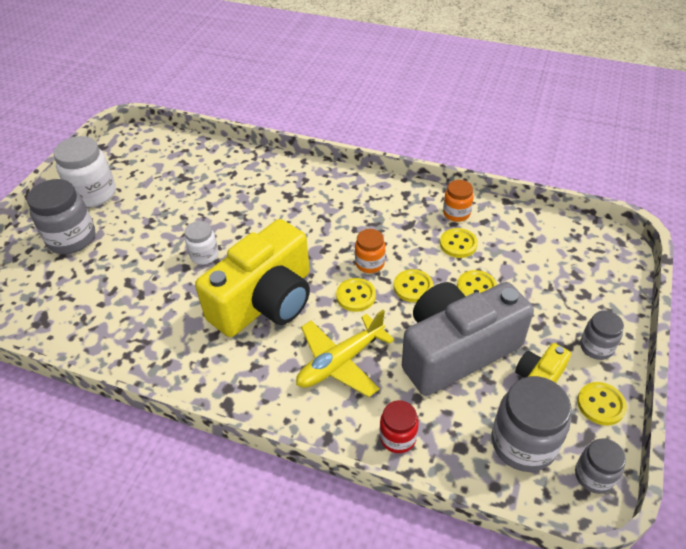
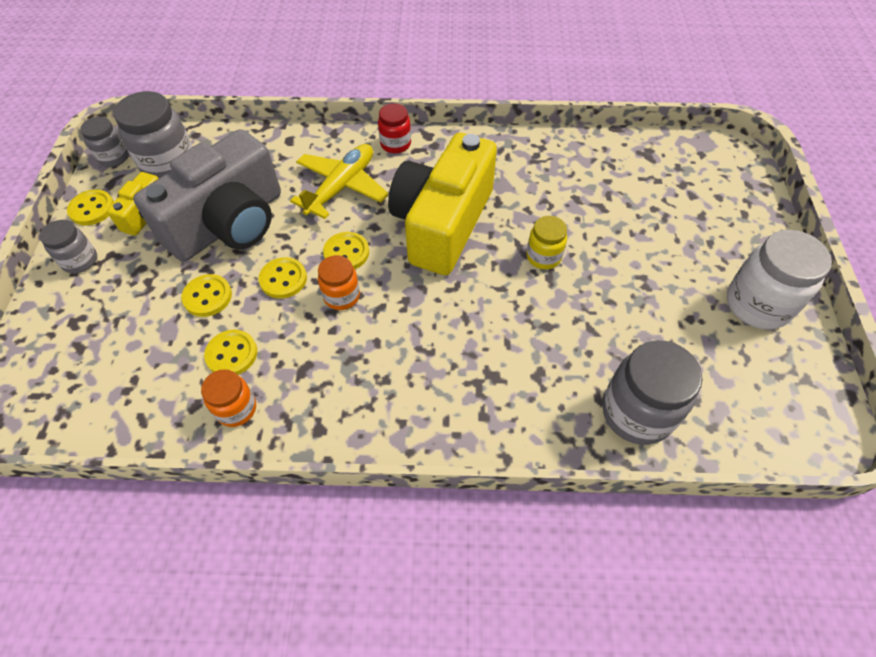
camera: 160 degrees right, 10 degrees up
(72, 239) = (712, 237): grey jar -> grey jar (637, 412)
(204, 255) = (543, 257): white jar -> yellow jar
(398, 437) = (276, 146): red jar -> red jar (395, 144)

